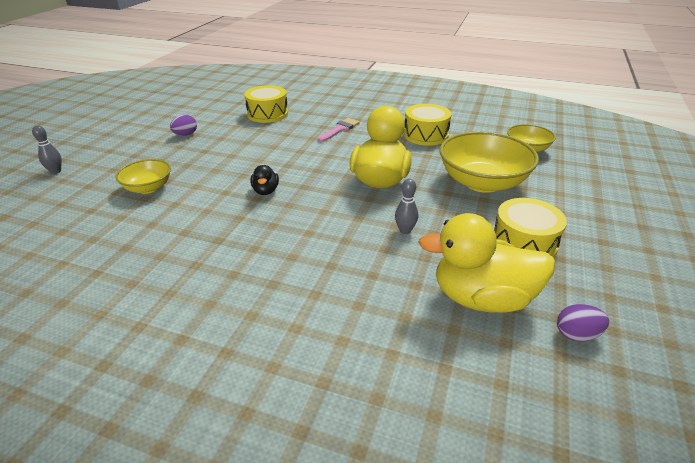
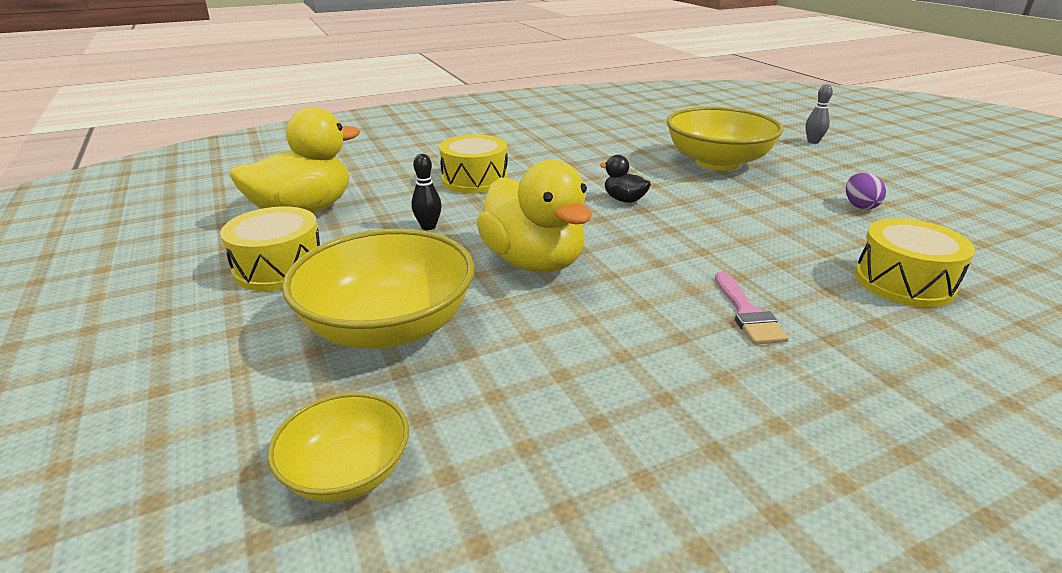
camera: 135 degrees right, 5 degrees down
(148, 188) = (717, 162): yellow bowl -> yellow bowl, size x1.81
(405, 230) = (428, 227): grey bowling pin -> black bowling pin
(426, 135) = (601, 387): yellow drum -> yellow drum (475, 180)
(577, 335) = (206, 220): purple egg -> none

